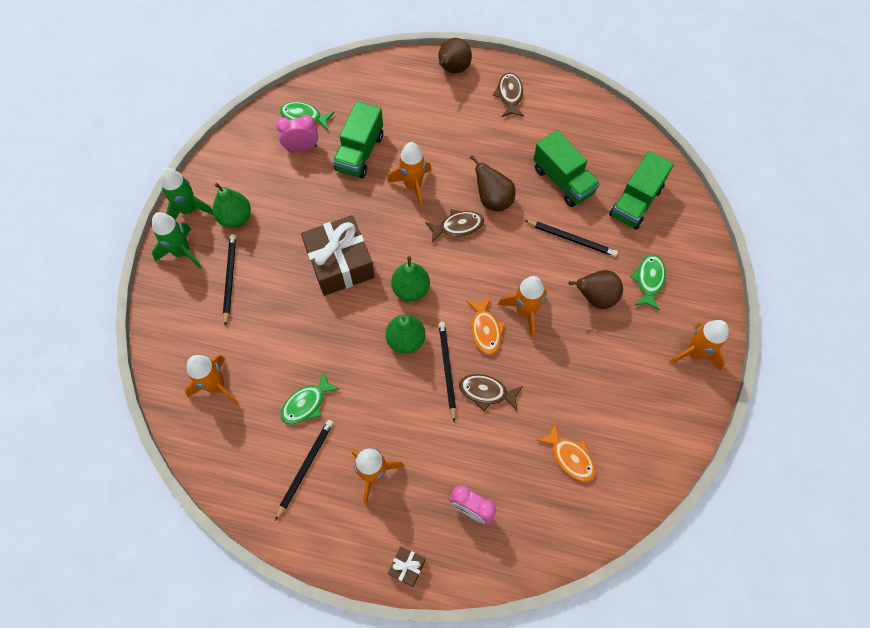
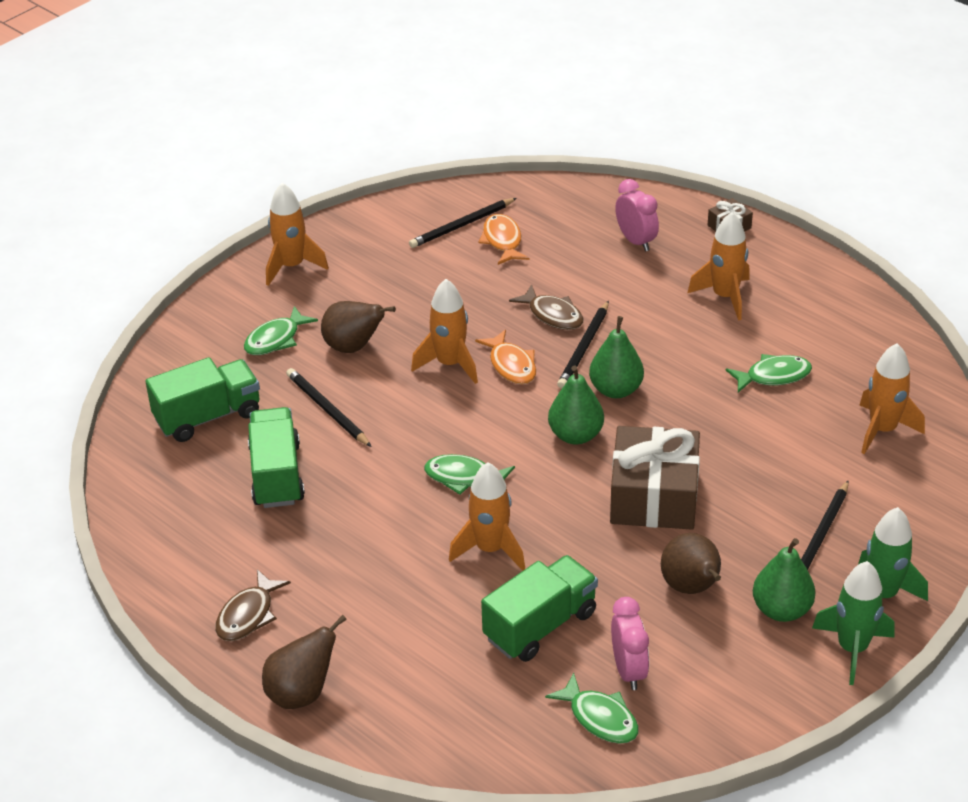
camera: 150 degrees left, 25 degrees down
(301, 147) = (628, 670): pink clock -> pink clock turned 120 degrees counterclockwise
(305, 467) = (801, 326): black pencil -> black pencil (461, 225)
(458, 227) = (464, 477): brown fish -> green fish
(485, 330) = (511, 365): orange fish -> orange fish turned 135 degrees clockwise
(493, 199) = (391, 490): brown pear -> brown pear (691, 587)

